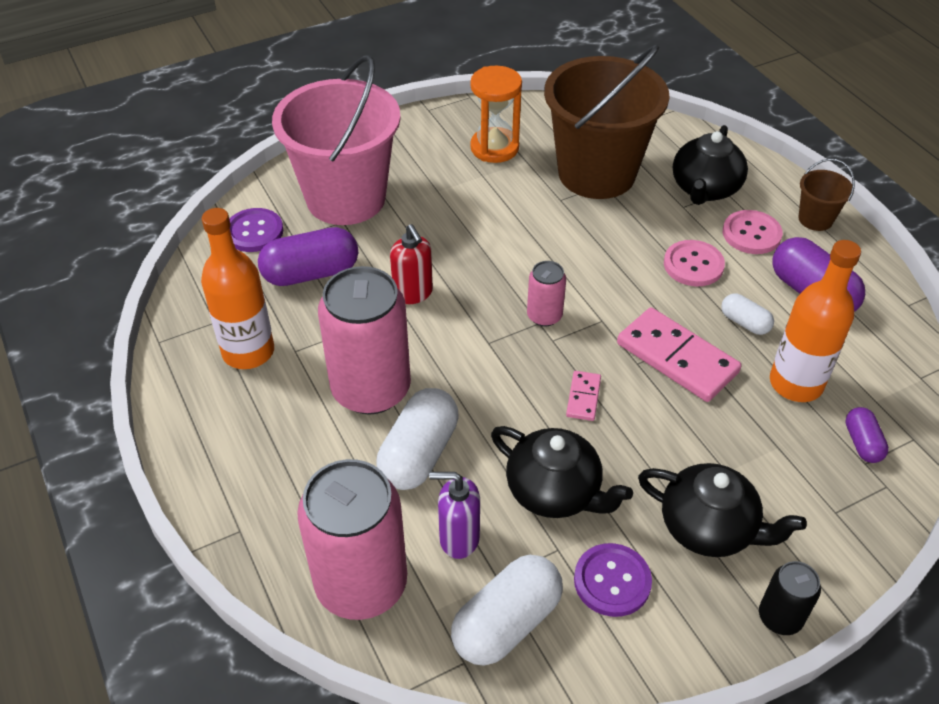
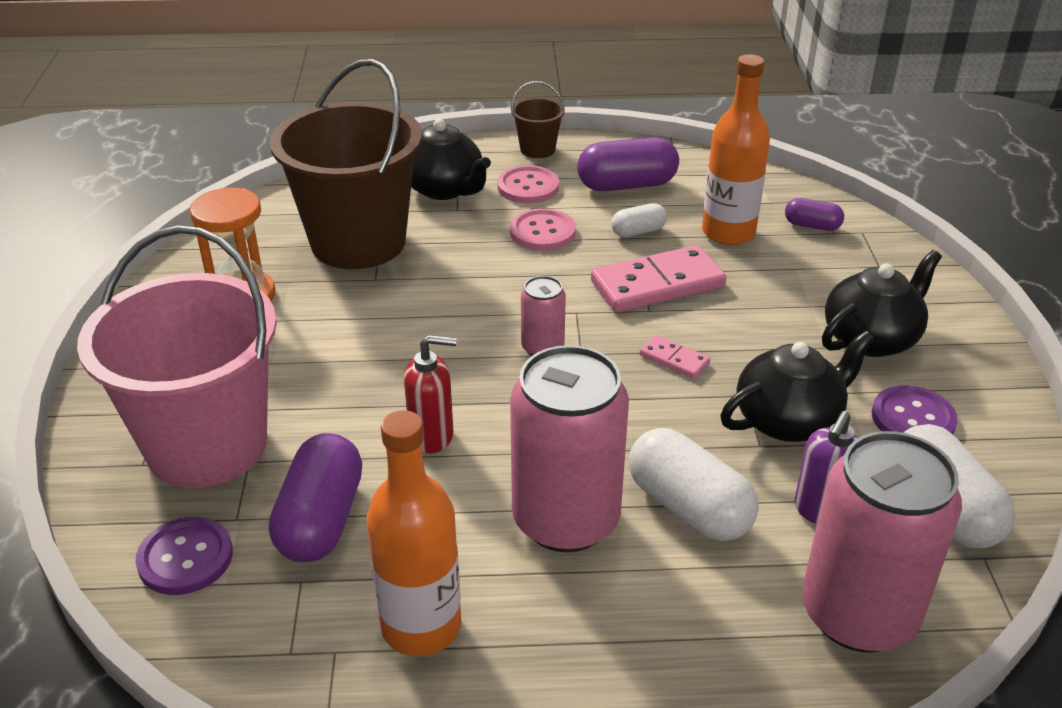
camera: 65 degrees left, 10 degrees down
(780, 617) = (979, 335): black can -> none

